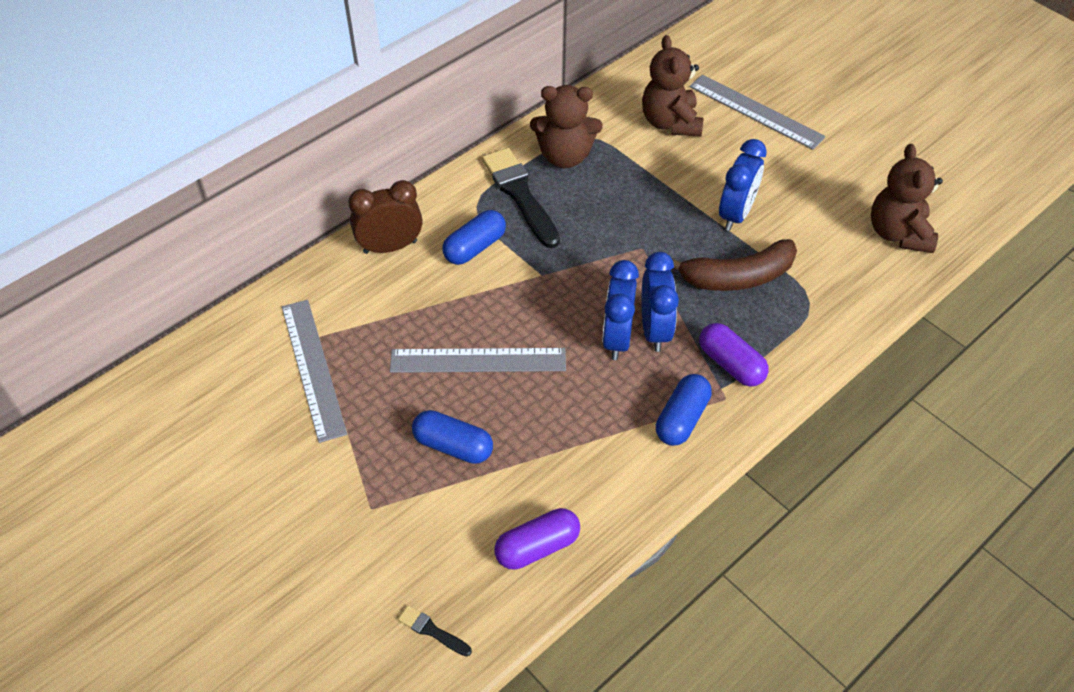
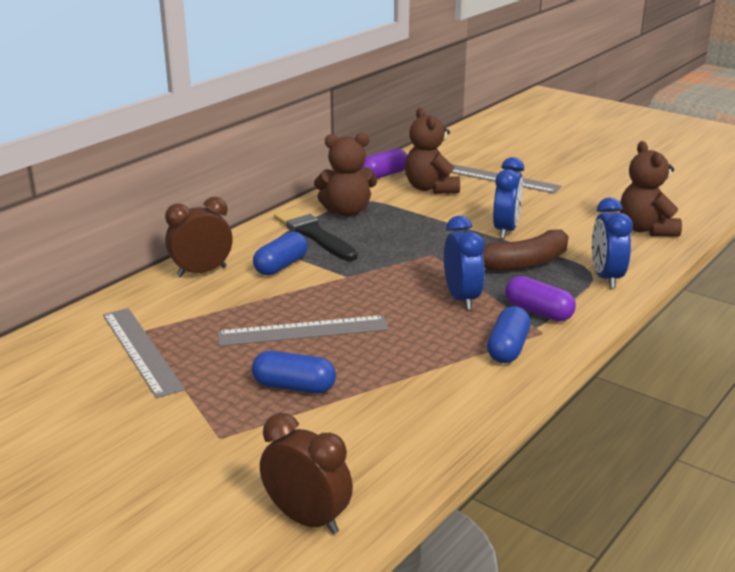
camera: 10 degrees left, 25 degrees down
(432, 631) = (307, 519): black brush -> brown clock
(537, 547) = (399, 445): purple capsule -> purple capsule (384, 175)
(617, 338) = (429, 306): blue clock -> blue clock (606, 277)

